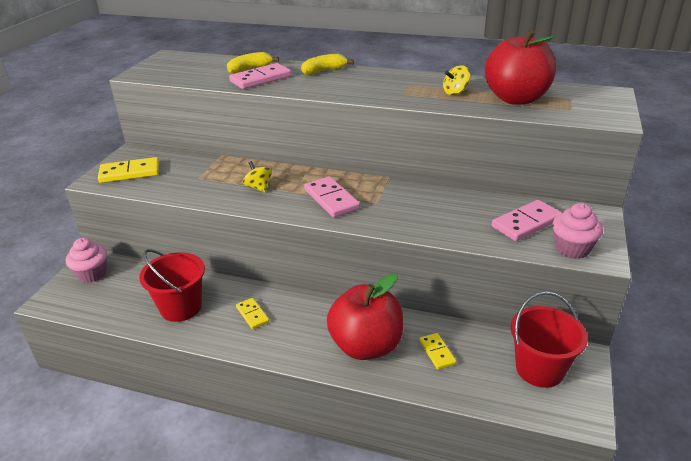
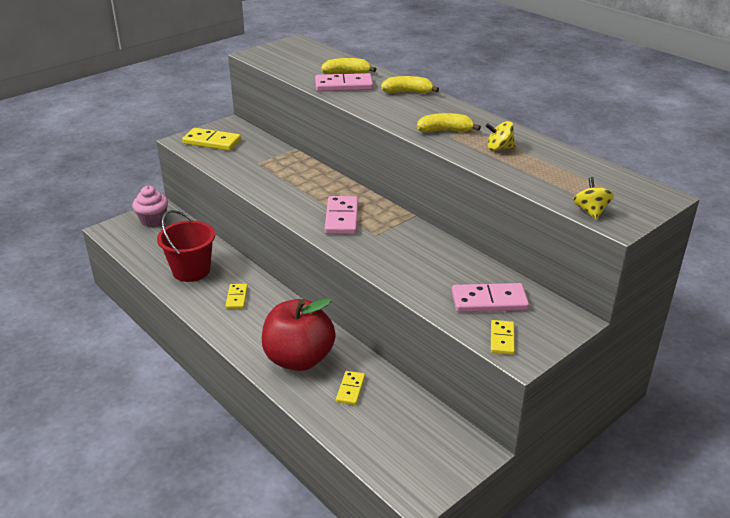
camera: 30 degrees right, 0 degrees up
(258, 187) = (295, 187): yellow spinning top -> yellow spinning top (590, 211)
(396, 91) = (445, 131): none -> yellow banana
(516, 99) = (549, 172): red apple -> none
(539, 369) = (424, 442): red bucket -> none
(572, 249) = (502, 339): pink cupcake -> yellow domino

